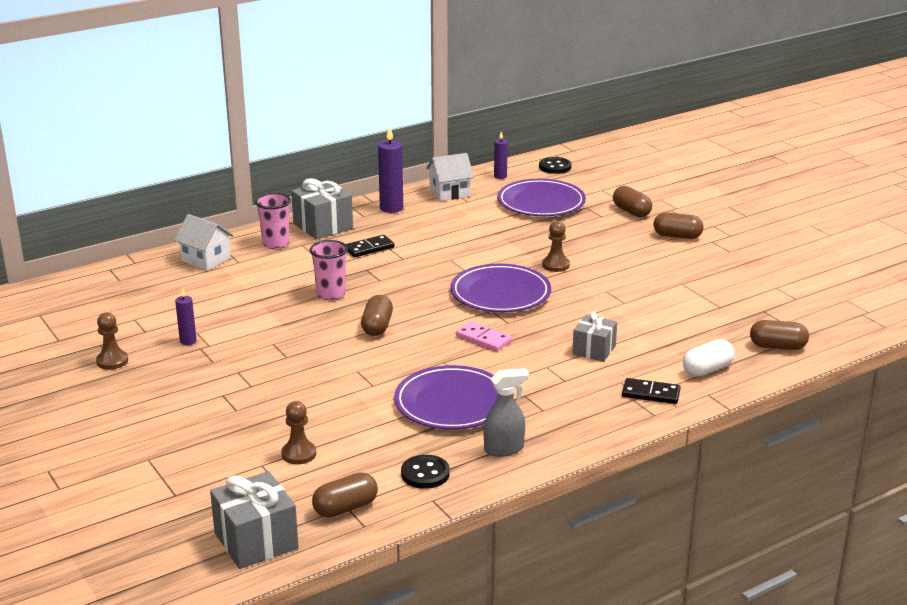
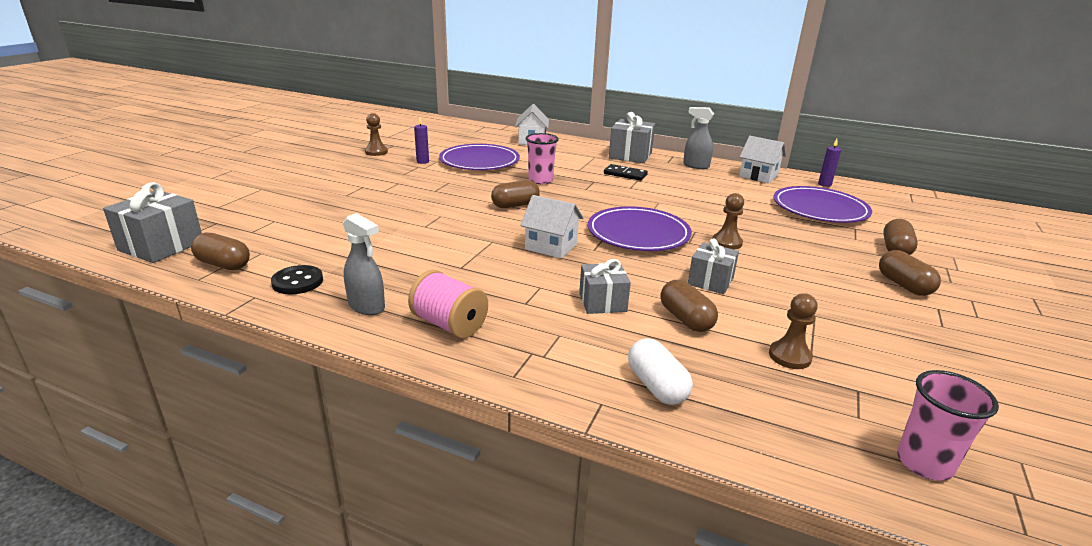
camera: 55 degrees right, 0 degrees up
(275, 244) = (583, 150): pink cup -> pink cup (924, 463)
(299, 454) = (298, 228): brown pawn -> brown pawn (789, 356)
(391, 208) = (695, 166): purple candle -> grey spray bottle
(452, 402) = (428, 262): purple plate -> purple plate (479, 161)
(483, 339) = (551, 246): pink domino -> white house
(555, 167) = (890, 198): black button -> none
(567, 420) = (449, 325): none -> pink spool
(605, 298) = (710, 281): none -> grey gift
(651, 393) = (556, 361): black domino -> none
(707, 370) = (656, 386): white capsule -> white capsule turned 45 degrees clockwise
(777, 346) = (791, 429): brown capsule -> brown capsule (685, 319)

